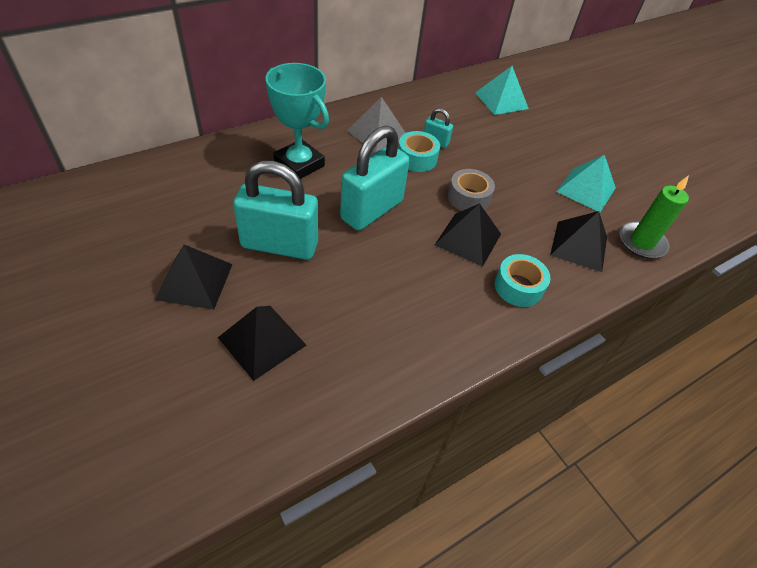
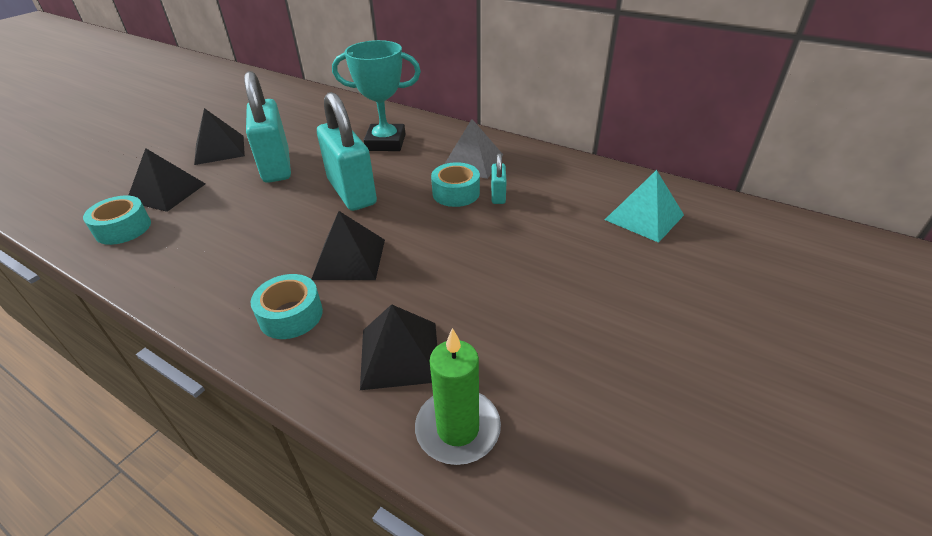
camera: 70 degrees right, 10 degrees down
(299, 164) = (385, 142): turquoise trophy -> turquoise trophy turned 75 degrees clockwise
(315, 386) = (123, 228): none -> turquoise tape
(372, 210) = (352, 192): turquoise padlock -> turquoise padlock turned 45 degrees clockwise
(468, 197) = (420, 241): grey tape -> none
(586, 189) = (531, 337): turquoise pyramid -> none

